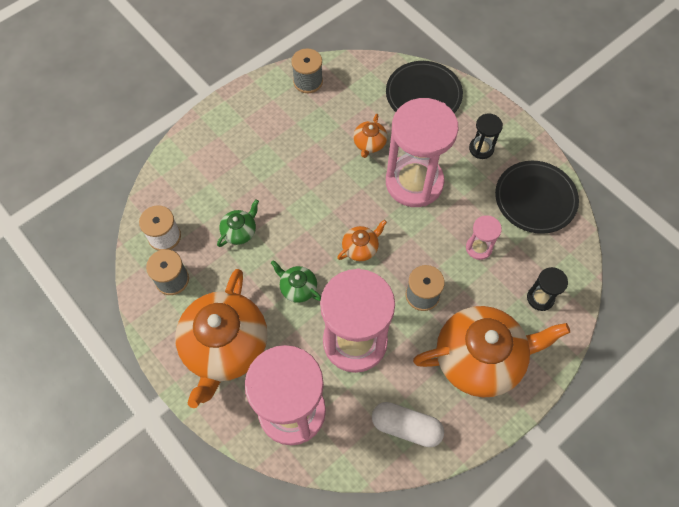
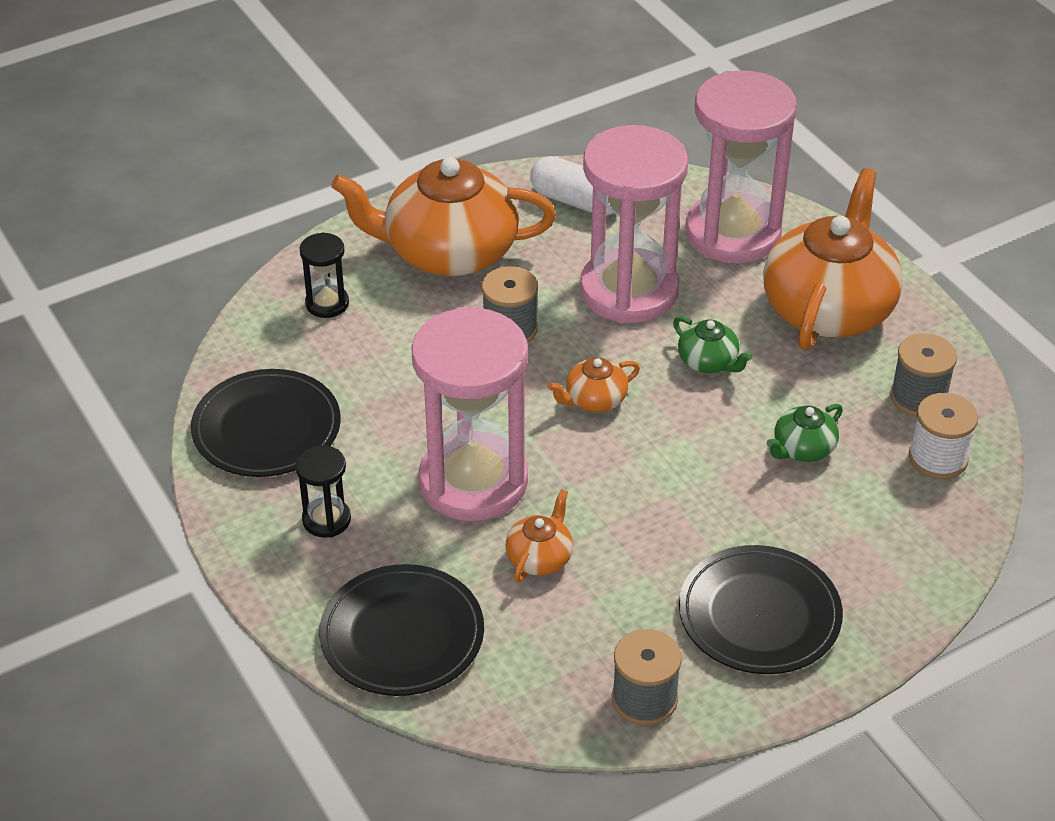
camera: 170 degrees left, 20 degrees down
(259, 129) = (759, 615): none -> black plate
(478, 248) = (396, 375): pink hourglass -> none

